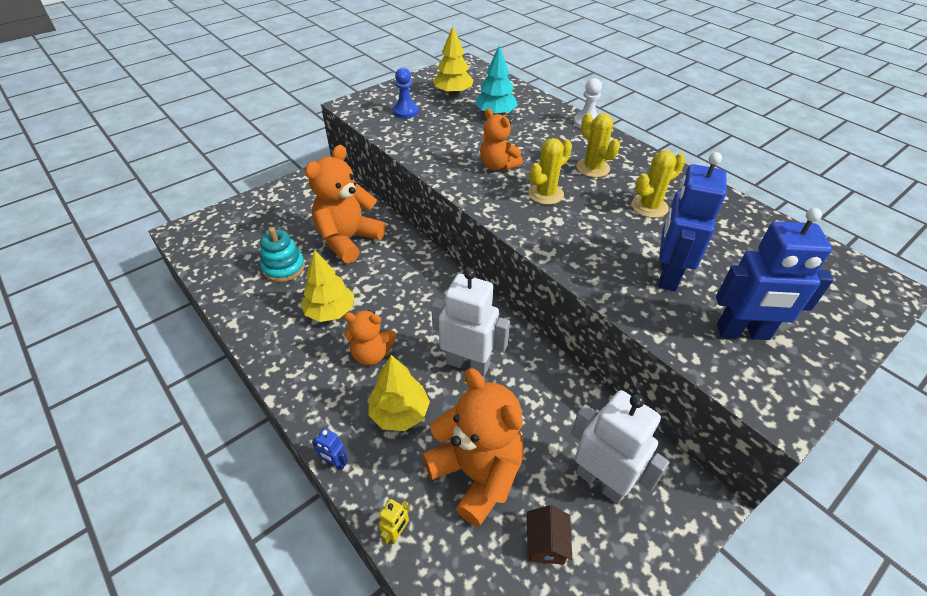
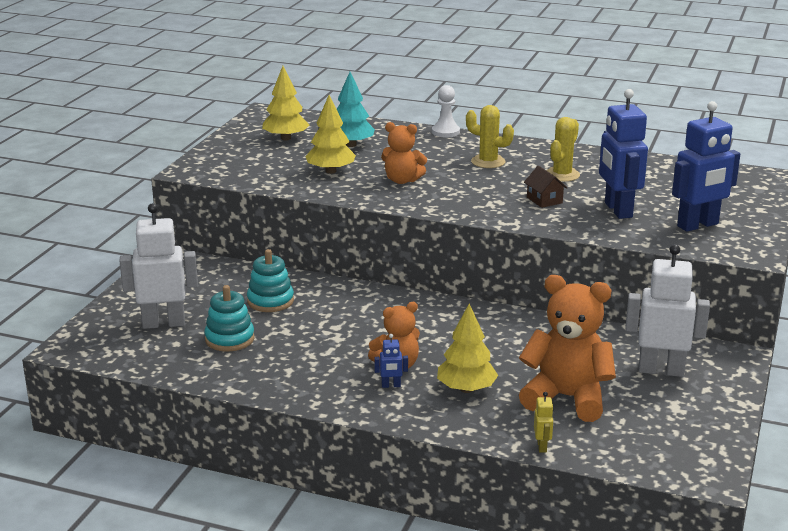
camera: 30 degrees left, 20 degrees down
(330, 312) = (321, 352): yellow tree -> yellow tree (330, 171)
(335, 463) = (448, 432): blue robot -> blue robot (391, 385)
(348, 240) = (270, 301): orange teddy bear -> turquoise stacking toy
(405, 112) = (256, 163): blue pawn -> none
(468, 364) = (489, 344): white robot -> white robot (163, 323)
(546, 194) = (468, 188): yellow cactus -> none
(546, 543) = (654, 411): brown house -> brown house (544, 200)

